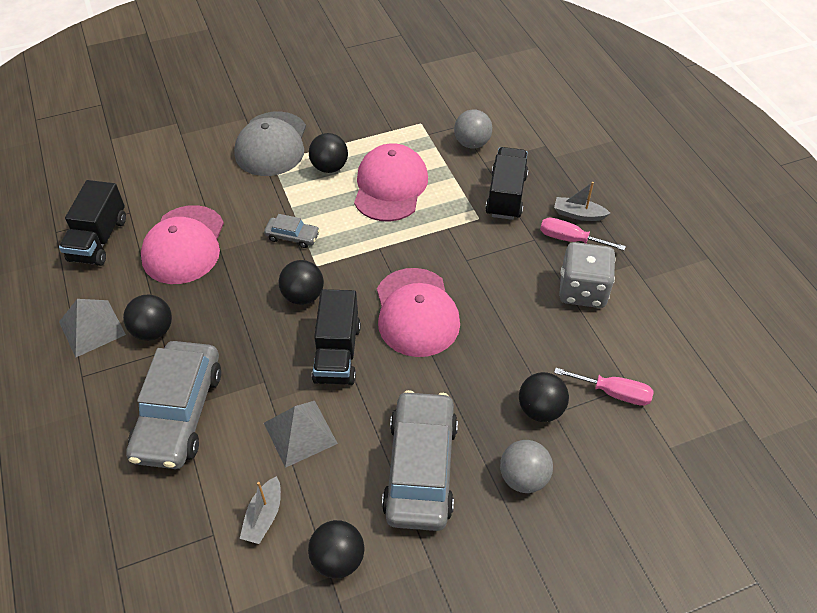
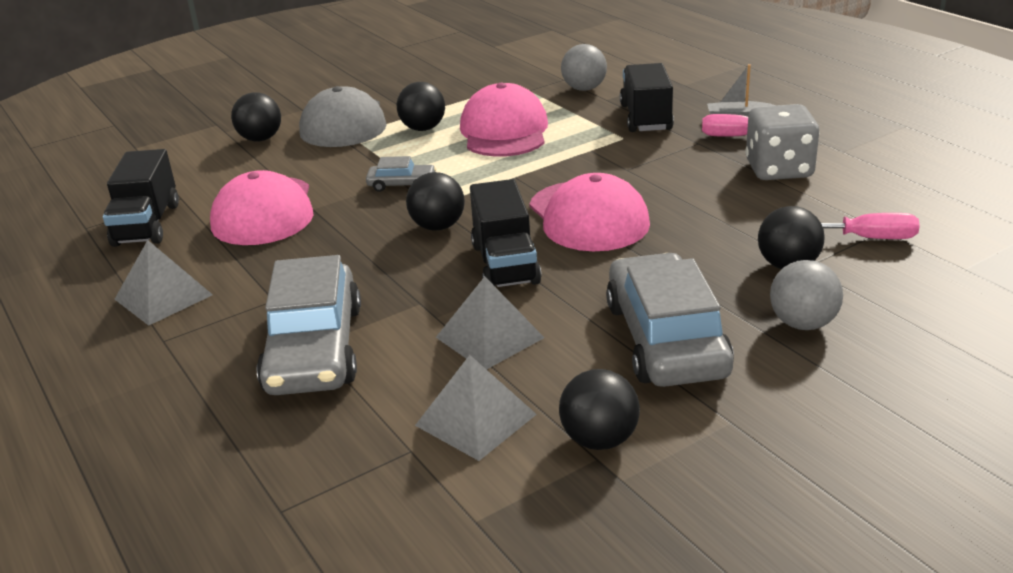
camera: 10 degrees left, 20 degrees down
(153, 331) = (250, 285): black ball -> black ball (260, 139)
(264, 516) = (475, 419): grey boat -> grey pyramid

